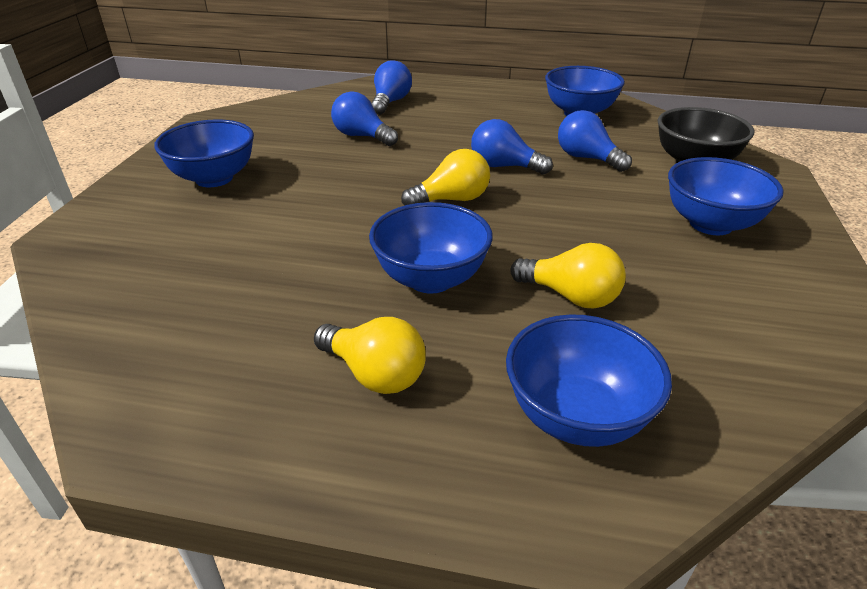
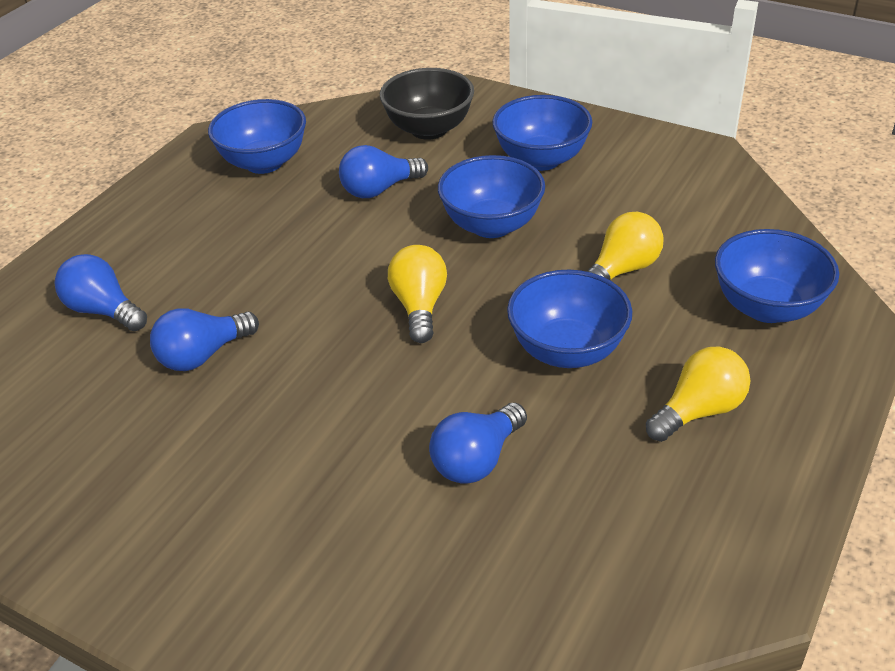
camera: 70 degrees left, 5 degrees up
(214, 178) = (242, 524): blue bowl -> blue bowl (491, 225)
(504, 166) = (364, 251): blue light bulb -> blue light bulb (477, 460)

